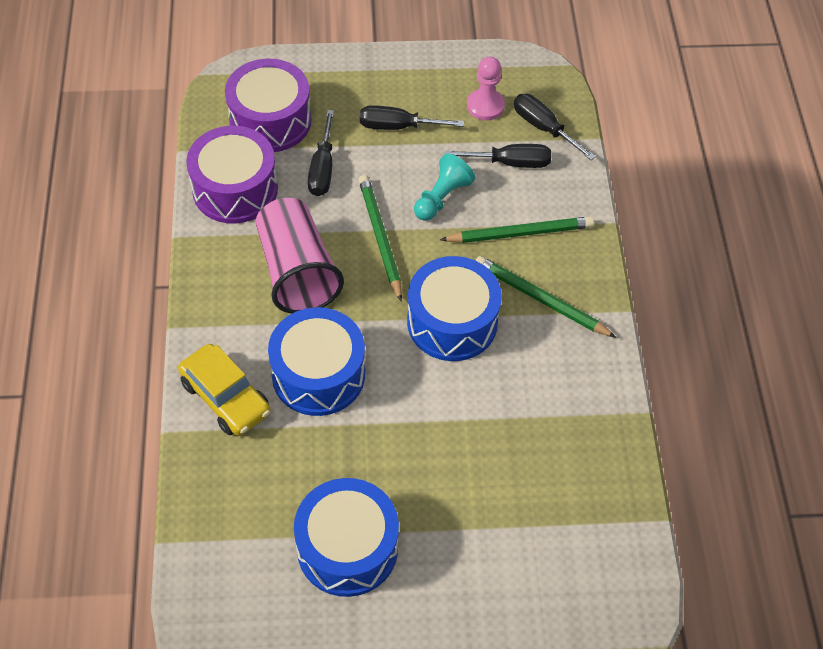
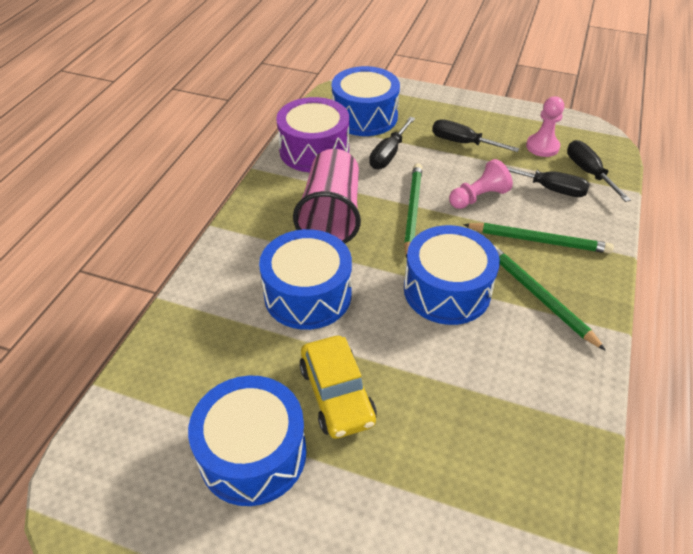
camera: 25 degrees right, 10 degrees down
(226, 397) = (221, 287): yellow car -> yellow car (337, 394)
(270, 120) = (364, 116): purple drum -> blue drum
(441, 197) = (478, 197): turquoise pawn -> pink pawn

